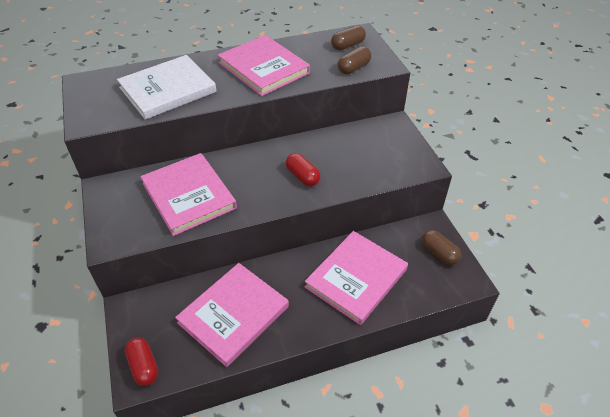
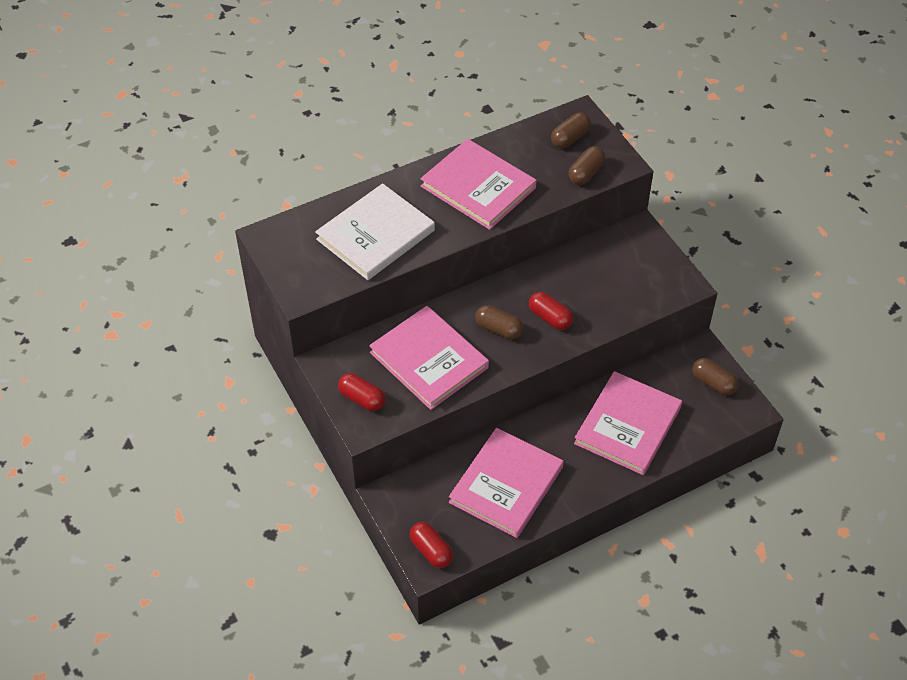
camera: 10 degrees left, 5 degrees up
(119, 219) = (362, 399): none -> red capsule
(256, 179) = (499, 329): none -> brown capsule

